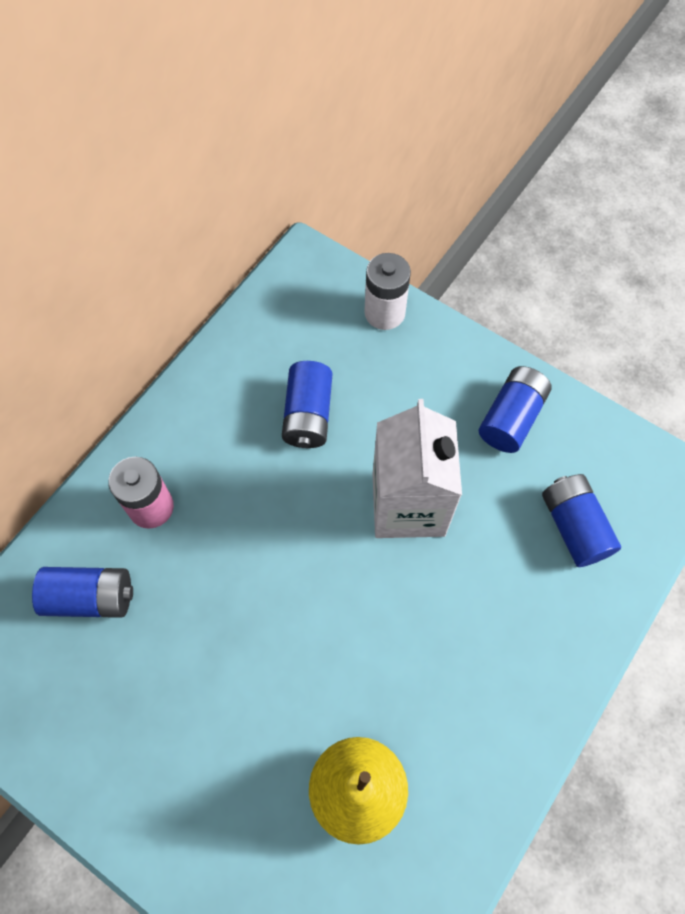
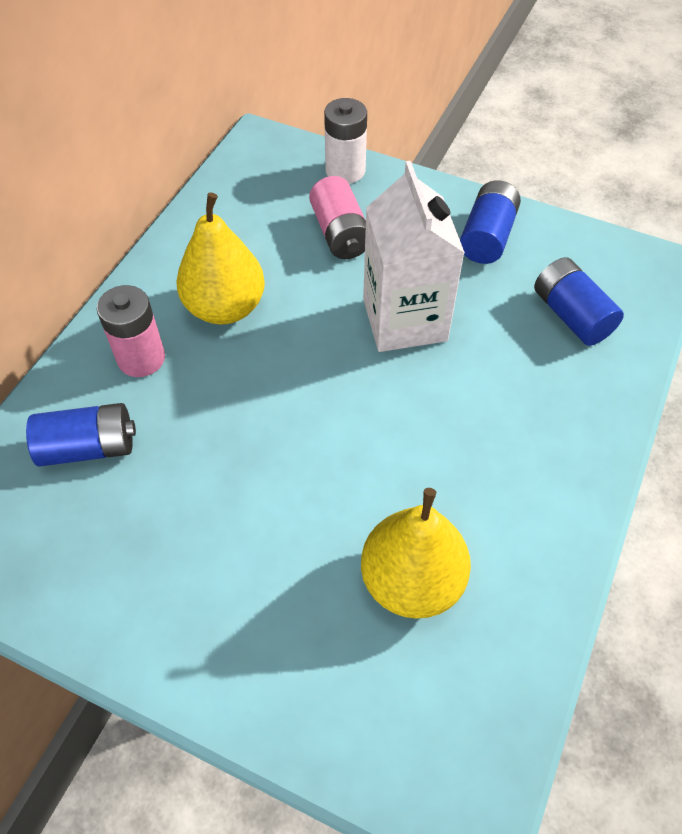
camera: 10 degrees left, 10 degrees down
(238, 462) = (225, 308): none -> yellow pear
(308, 414) = (288, 260): blue battery -> none
(365, 391) = (340, 233): none -> pink battery

